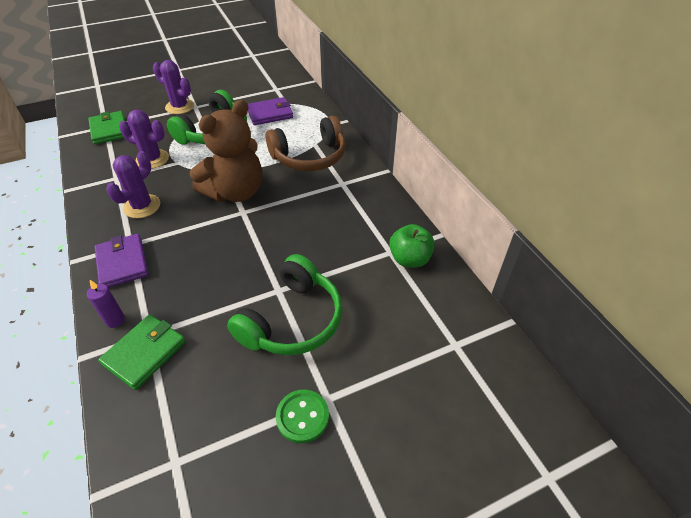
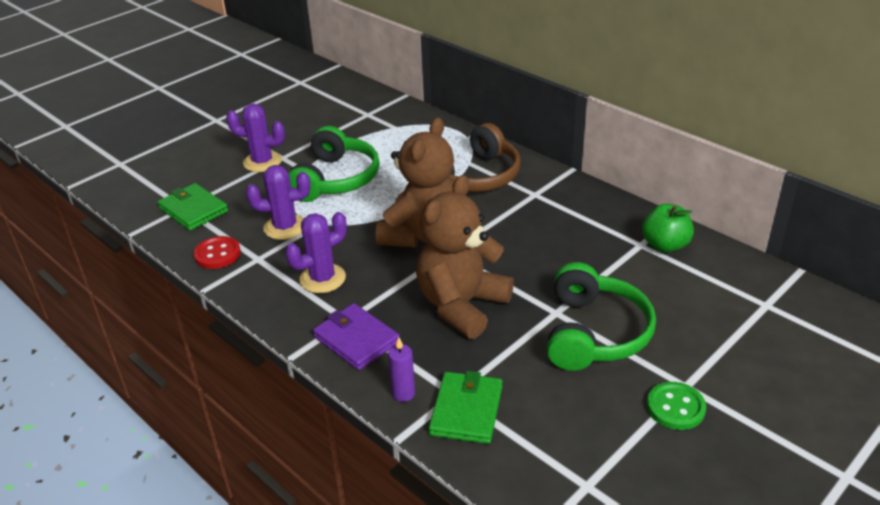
camera: 20 degrees left, 10 degrees down
(95, 167) = (217, 254): none -> red button
(142, 206) = (322, 278): purple cactus -> purple cactus turned 45 degrees clockwise
(215, 260) = (461, 305): none -> brown teddy bear
(270, 114) = (385, 143): purple wallet -> none

